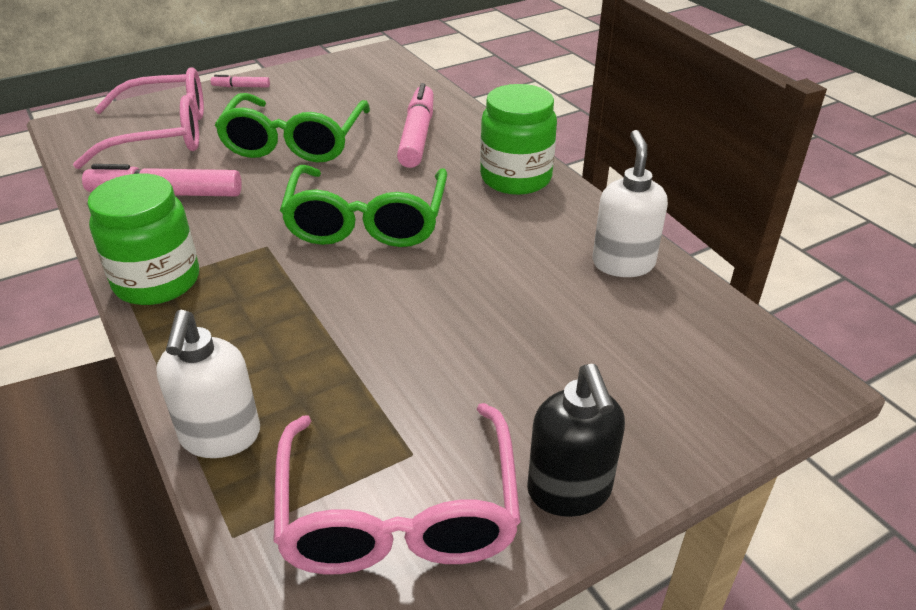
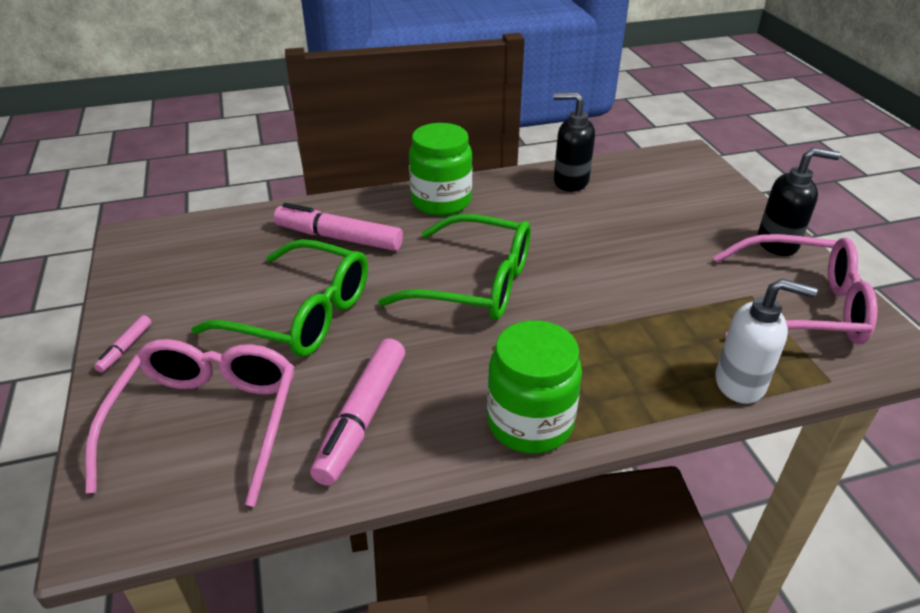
camera: 75 degrees left, 0 degrees up
(623, 263) = (570, 182): white soap dispenser -> black soap dispenser

